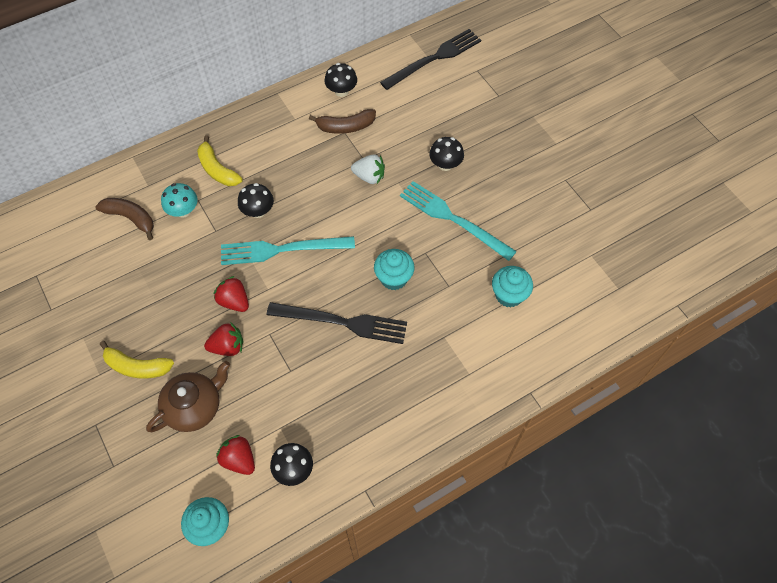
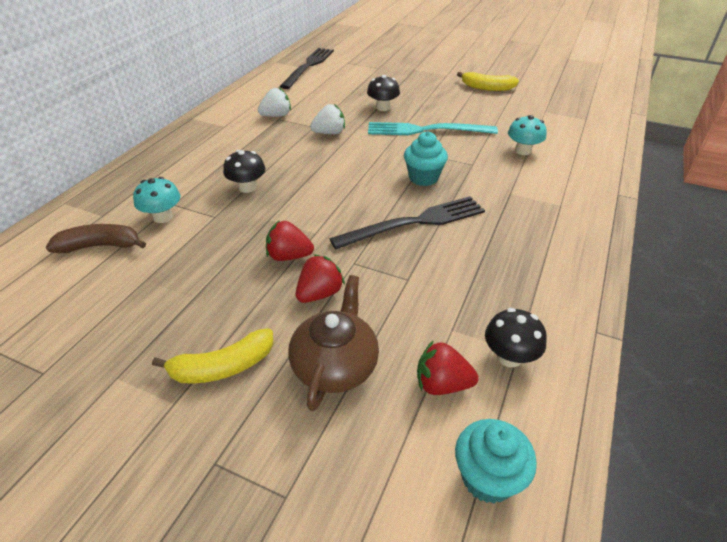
camera: 35 degrees left, 20 degrees down
(217, 169) = (175, 178): yellow banana -> yellow banana (487, 88)
(282, 249) = (300, 201): turquoise fork -> none
(341, 91) = (251, 100): black mushroom -> none
(345, 127) = (276, 116): brown banana -> white strawberry
(509, 295) = (523, 151): turquoise cupcake -> turquoise mushroom

